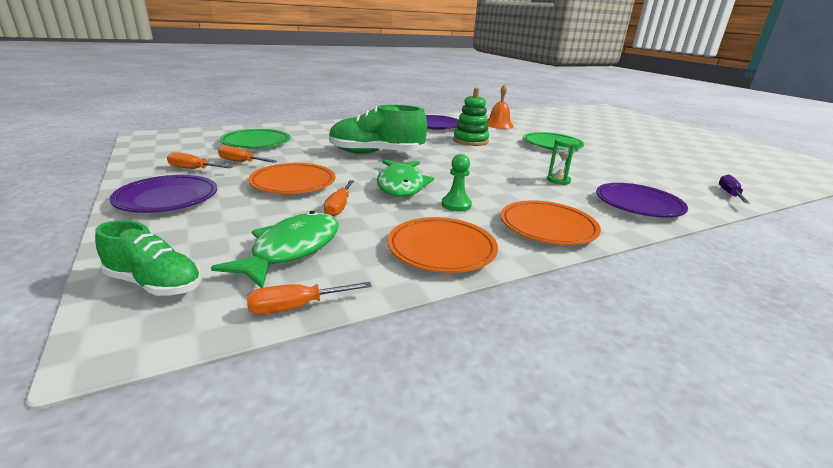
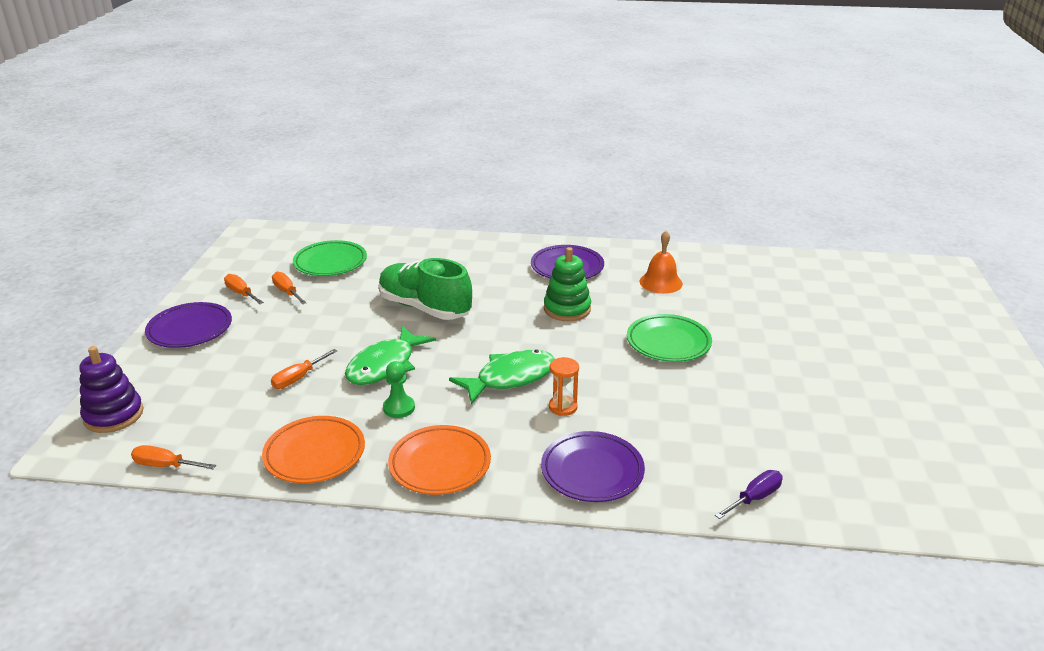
camera: 35 degrees right, 5 degrees up
(155, 283) = (113, 415): green shoe -> purple stacking toy
(291, 250) = (214, 414): green fish -> green fish (510, 378)
(293, 183) = (297, 335): orange plate -> none
(558, 180) = (563, 407): green hourglass -> orange hourglass

